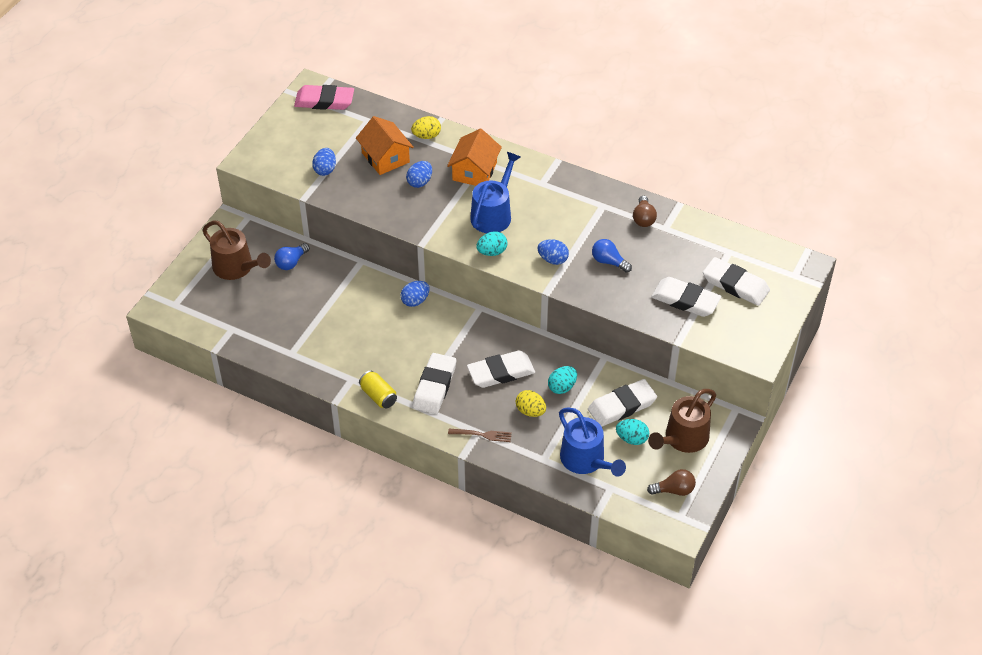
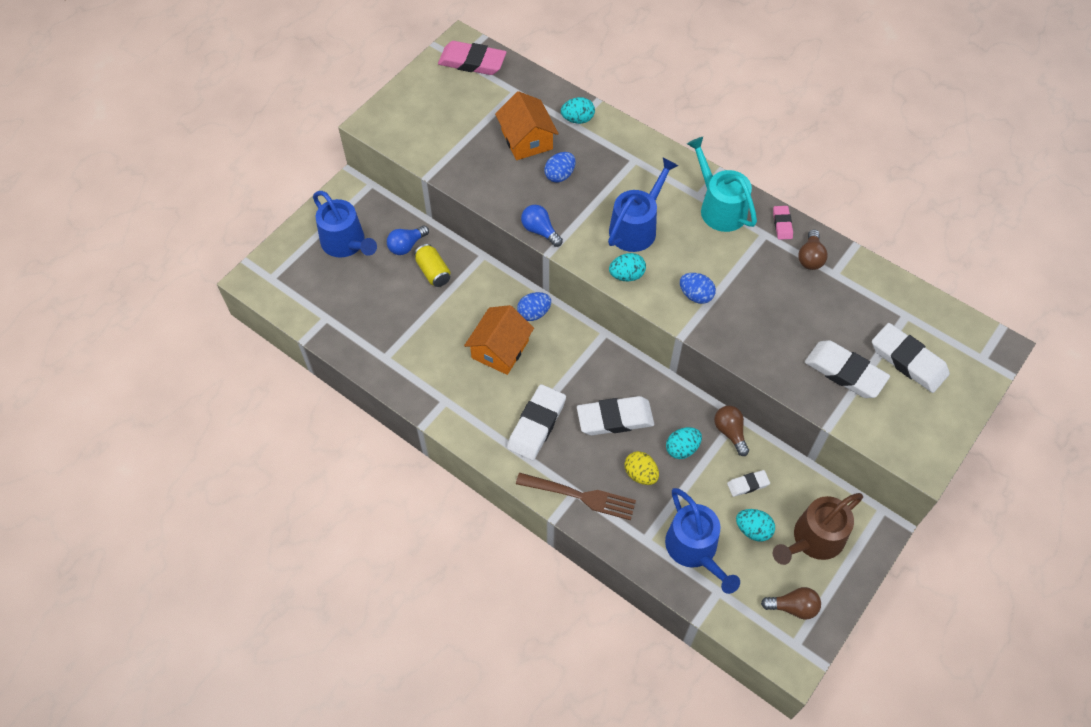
camera: 10 degrees right, 10 degrees up
(236, 267) = (346, 243): brown watering can -> blue watering can
(325, 169) = (457, 145): blue egg -> none
(378, 396) = (471, 427): yellow can -> yellow can (433, 272)
(426, 136) = (577, 119): yellow egg -> turquoise egg
(474, 171) = (624, 170): orange house -> orange house (500, 349)
(482, 435) = (580, 496): brown fork -> brown fork, size x1.64
(561, 190) = (719, 208): none -> turquoise watering can
(600, 369) = (730, 432): none -> brown light bulb
(609, 262) = (761, 308): blue light bulb -> blue light bulb (540, 231)
(616, 196) = (782, 224): none -> pink eraser
(622, 406) = (748, 484): white eraser -> white eraser, size x0.51

